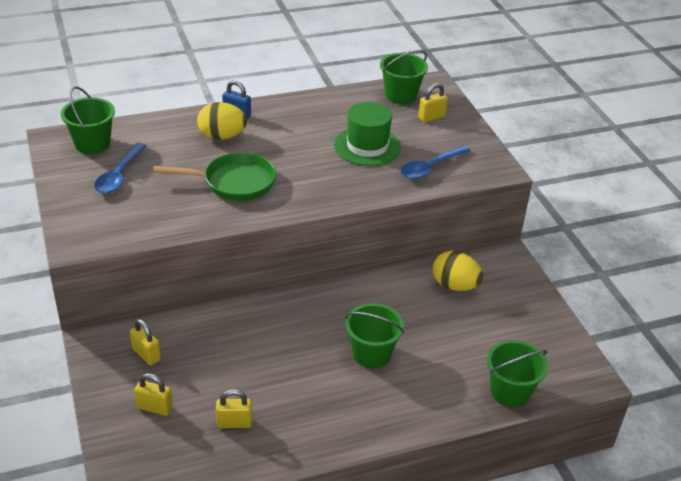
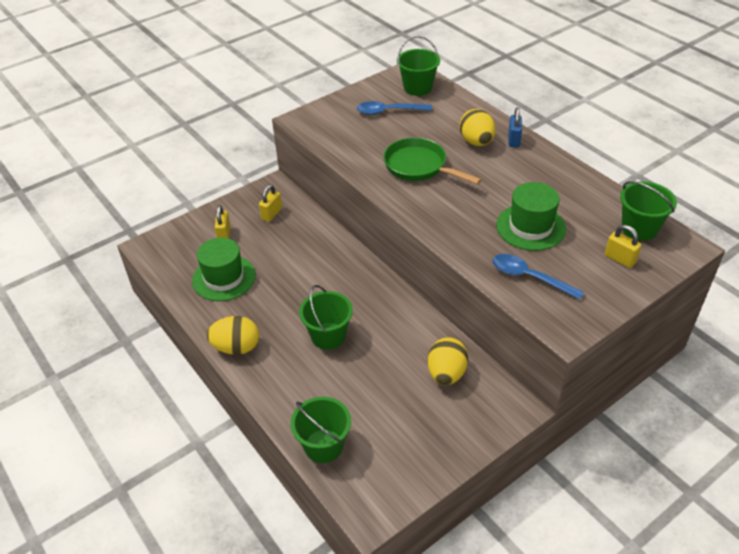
camera: 75 degrees right, 5 degrees up
(234, 182) = (419, 166): green pan -> green pan turned 150 degrees clockwise
(234, 423) = (224, 278): yellow padlock -> green hat
(354, 433) = (236, 347): none -> yellow egg

